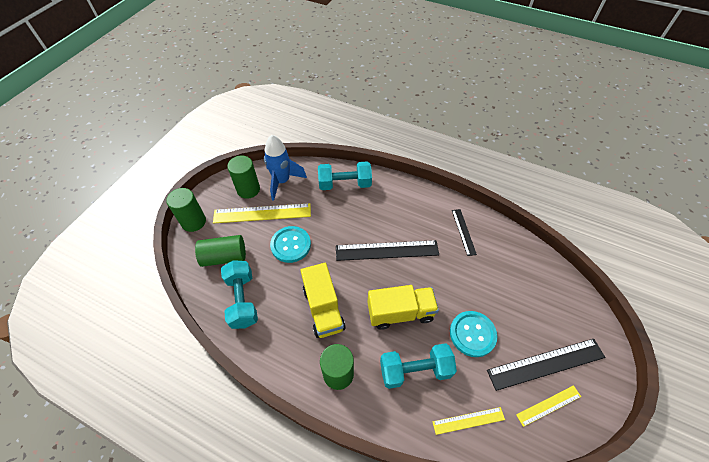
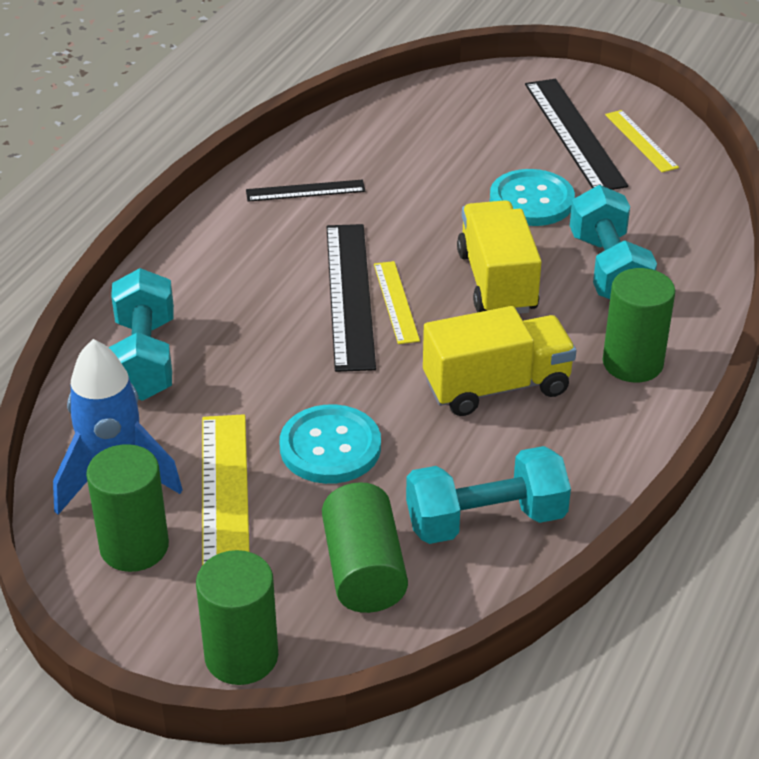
camera: 90 degrees left, 15 degrees down
(468, 420) = (682, 218): yellow ruler -> yellow ruler (396, 302)

